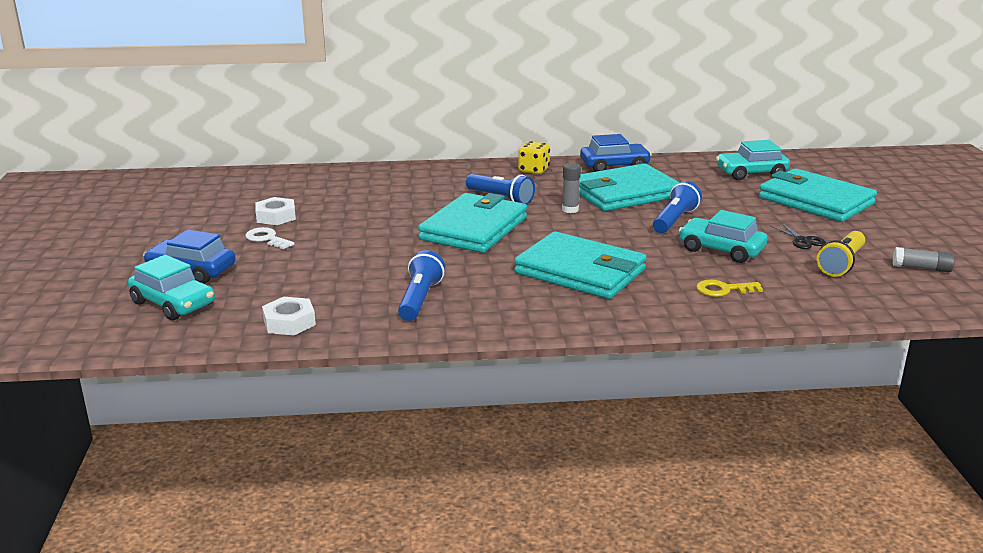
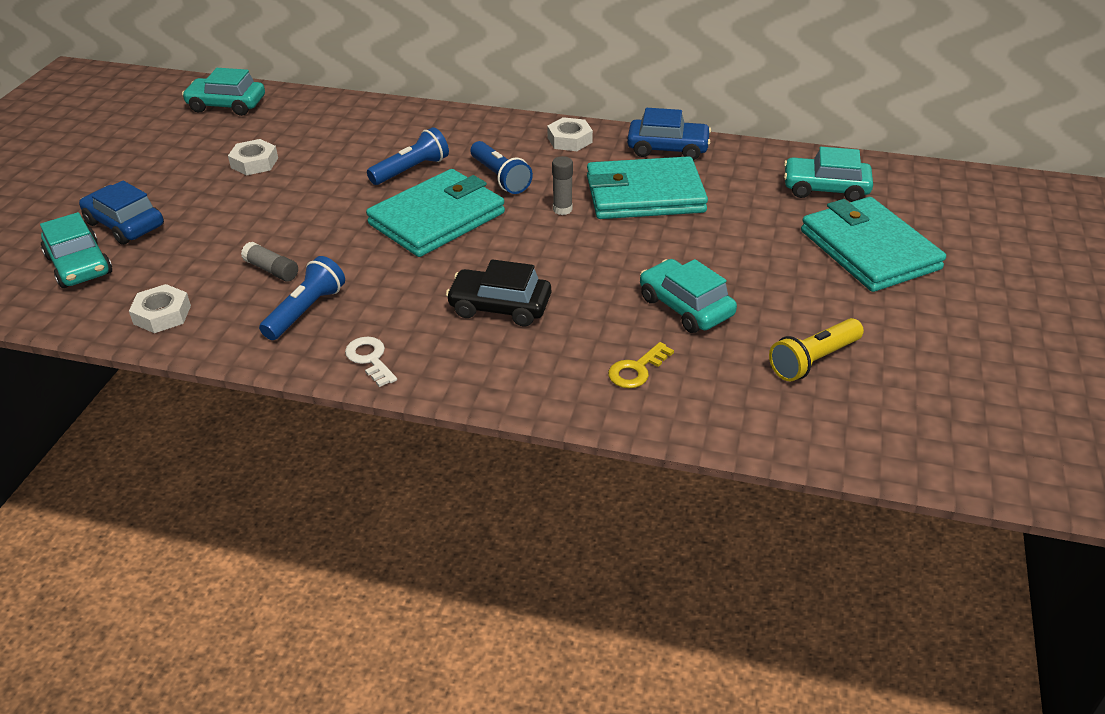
camera: 20 degrees right, 15 degrees up
(211, 184) = (227, 105): none -> turquoise car
(267, 239) = (224, 193): white key -> white key (370, 359)
(533, 170) = (569, 140): yellow dice -> white nut
(580, 271) = (500, 307): turquoise wallet -> black car
(675, 220) = (669, 248): blue flashlight -> blue flashlight (411, 170)
(723, 290) = (636, 370): yellow key -> yellow key turned 60 degrees counterclockwise
(802, 240) = (797, 312): black scissors -> none
(921, 268) = (911, 389): grey glue stick -> grey glue stick (271, 270)

